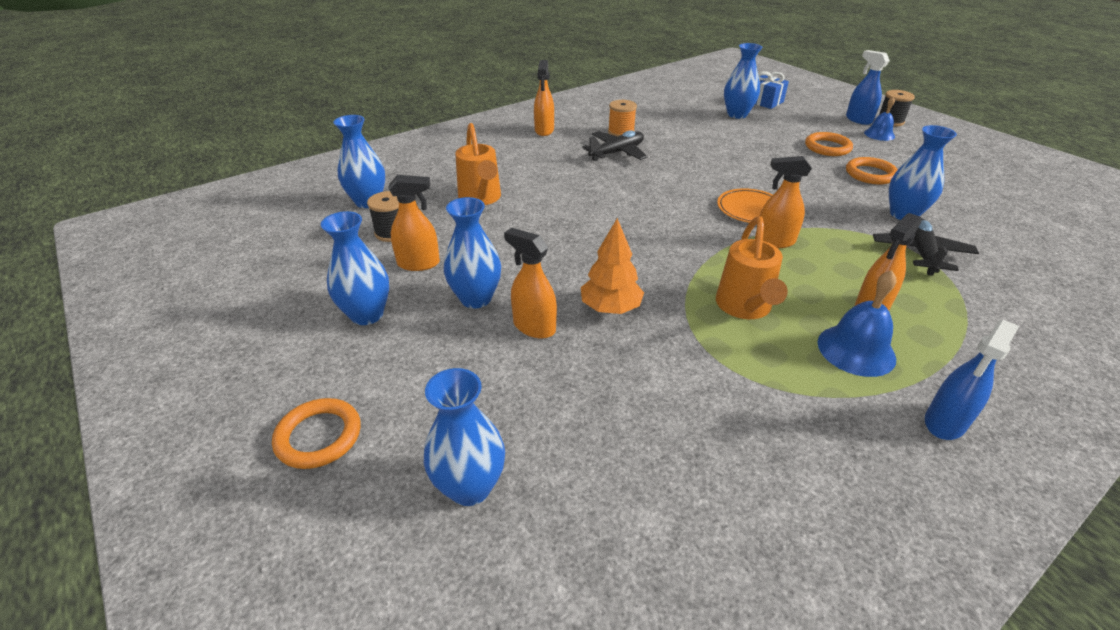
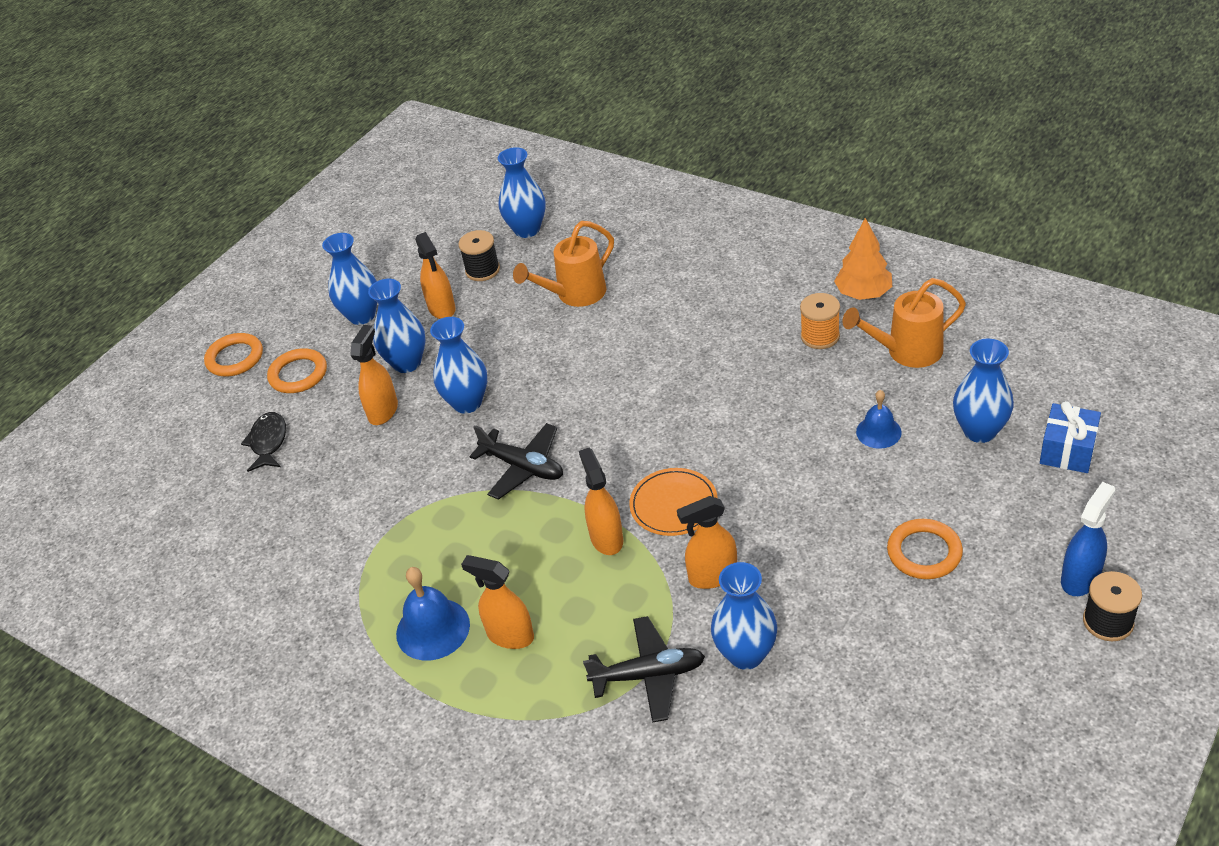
camera: 75 degrees right, 5 degrees up
(470, 487) = (213, 443): blue vase -> blue vase (467, 403)
(511, 428) = (268, 442): none -> black fish
(544, 130) = (775, 272): orange spray bottle -> orange spray bottle (712, 576)
(610, 308) = (428, 448): orange tree -> orange tree (863, 294)
(617, 153) = (753, 352): black plane -> black plane (523, 467)
(744, 307) = (467, 538): orange watering can -> orange watering can (907, 351)
(870, 174) = (856, 610): orange ring -> orange ring (298, 374)
(879, 134) = (1030, 611): blue bell -> blue bell (878, 432)
(944, 423) = (353, 698): blue spray bottle -> none

